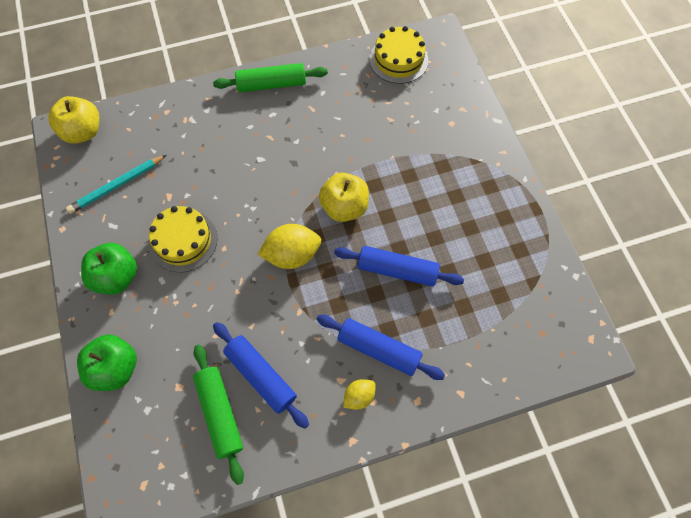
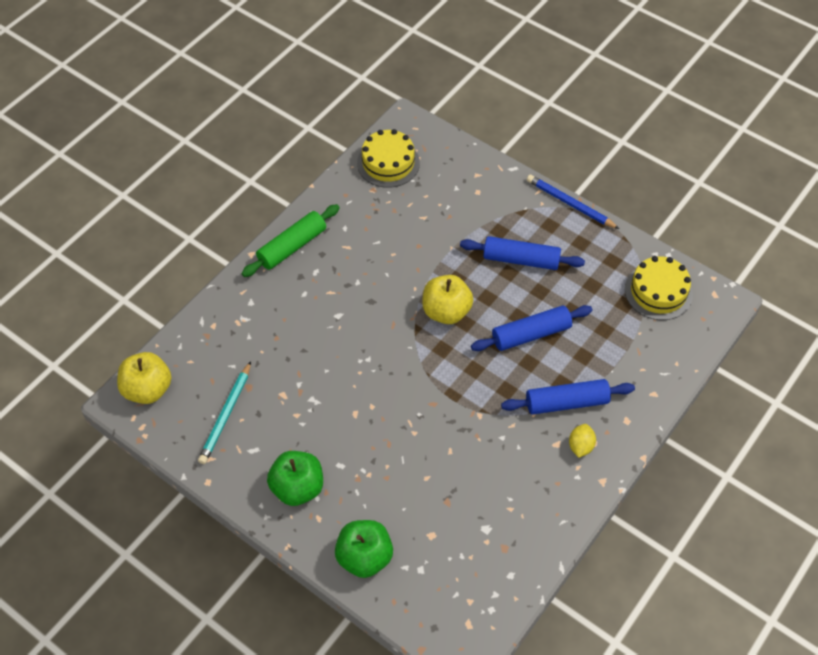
camera: 35 degrees left, 10 degrees down
(183, 241) = (330, 422): yellow cake -> yellow cake (658, 291)
(220, 413) = (483, 531): green rolling pin -> none
(261, 376) = (491, 482): blue rolling pin -> blue rolling pin (521, 260)
(292, 255) = (435, 375): yellow lemon -> none
(522, 178) = (570, 204): none -> blue pencil

